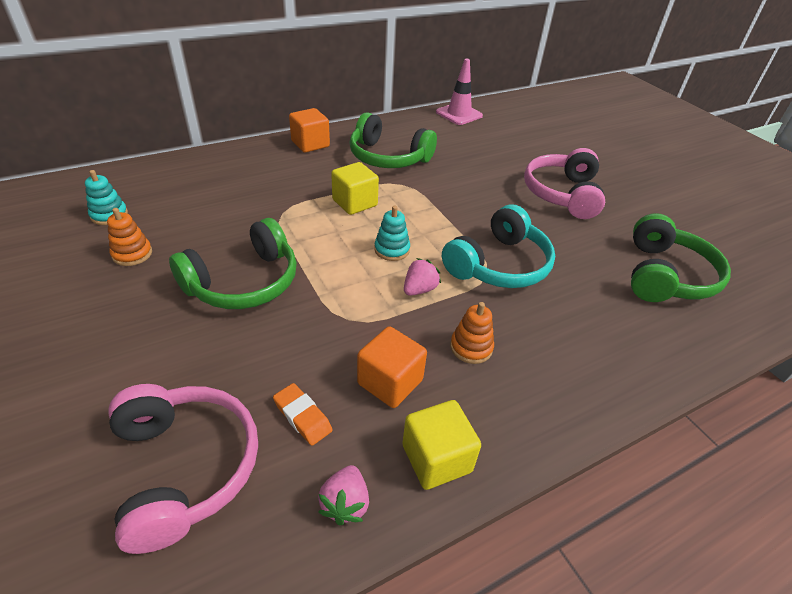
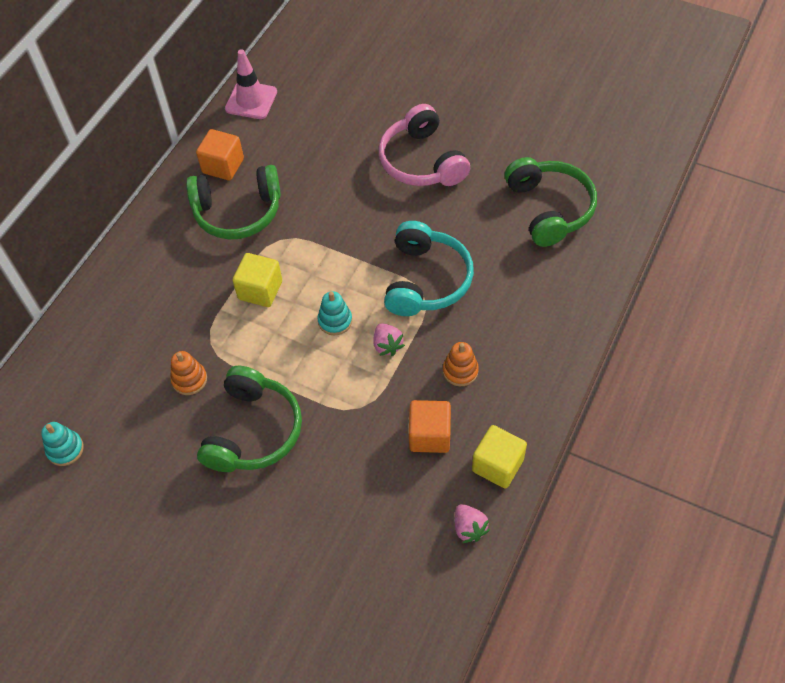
camera: 30 degrees left, 15 degrees up
(132, 254) = (136, 469): orange stacking toy -> orange stacking toy (189, 380)
(186, 467) = (360, 577): pink headphones -> none
(302, 417) = (397, 498): orange eraser -> none
(310, 144) = (148, 242): orange cube -> orange cube (223, 166)
(419, 289) = (387, 345): pink strawberry -> pink strawberry turned 150 degrees clockwise

